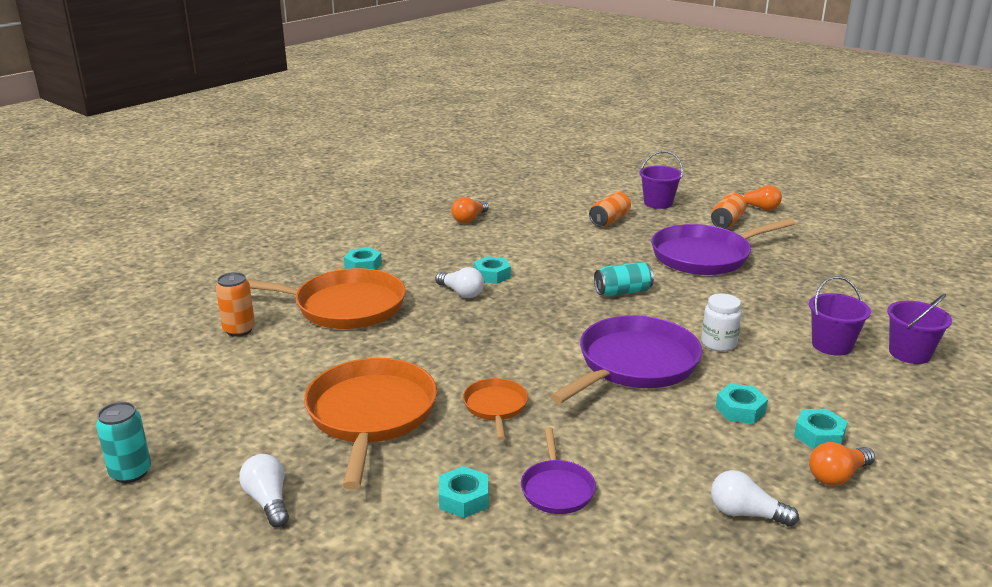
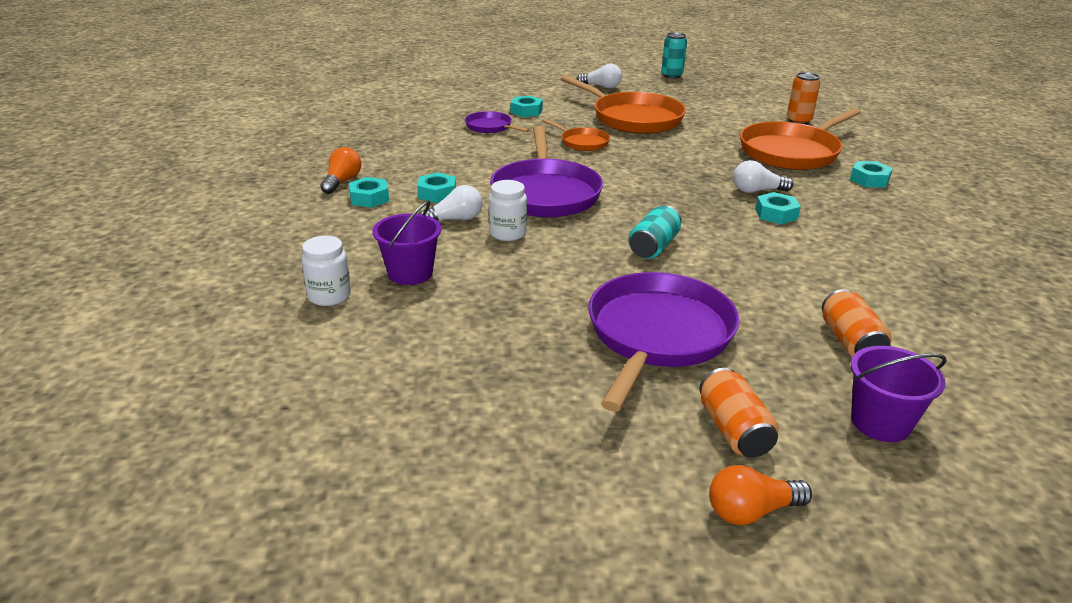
camera: 135 degrees right, 5 degrees up
(469, 219) = (951, 264): orange light bulb -> none
(745, 513) = (383, 149): white light bulb -> white light bulb (455, 219)
(909, 353) = (329, 296): purple bucket -> white jar

